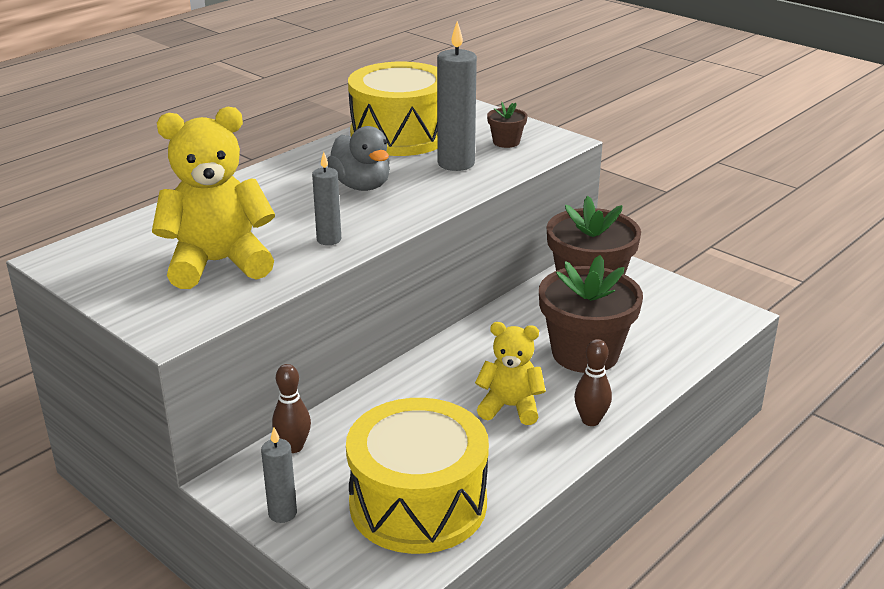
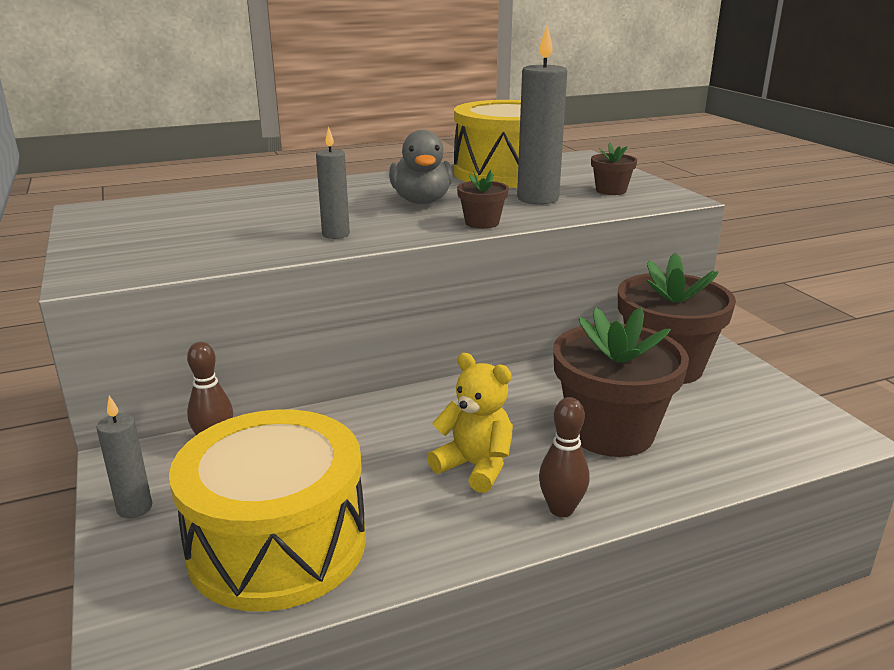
camera: 25 degrees right, 5 degrees down
(218, 263) = (210, 234): yellow teddy bear -> none
(436, 201) = (482, 223): none -> brown flower pot

